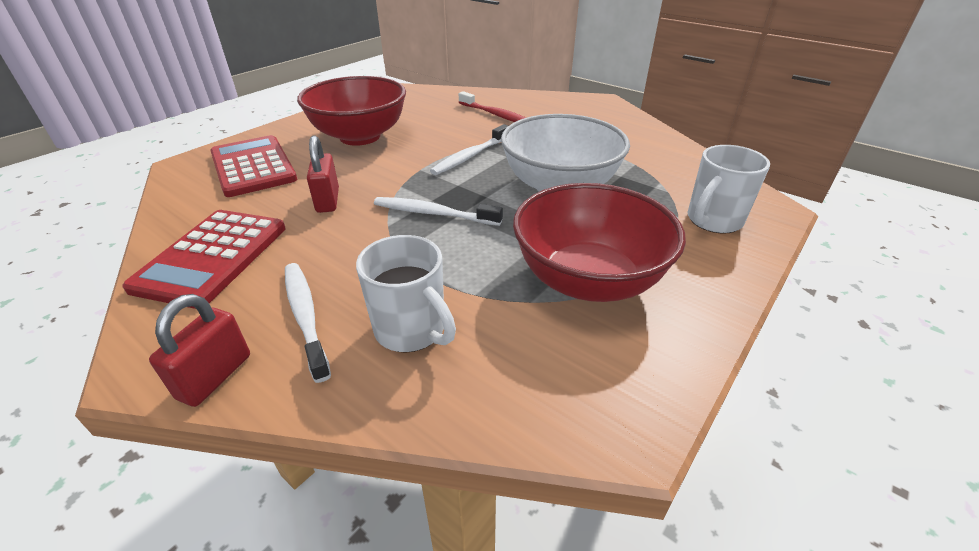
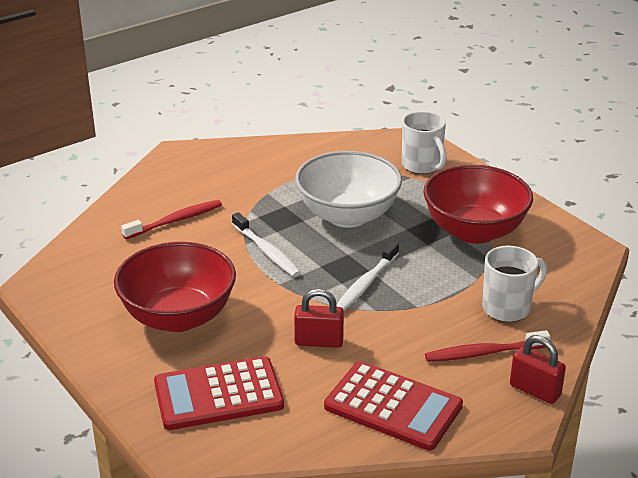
camera: 75 degrees left, 5 degrees down
(305, 316) = (483, 353): white toothbrush -> red toothbrush

